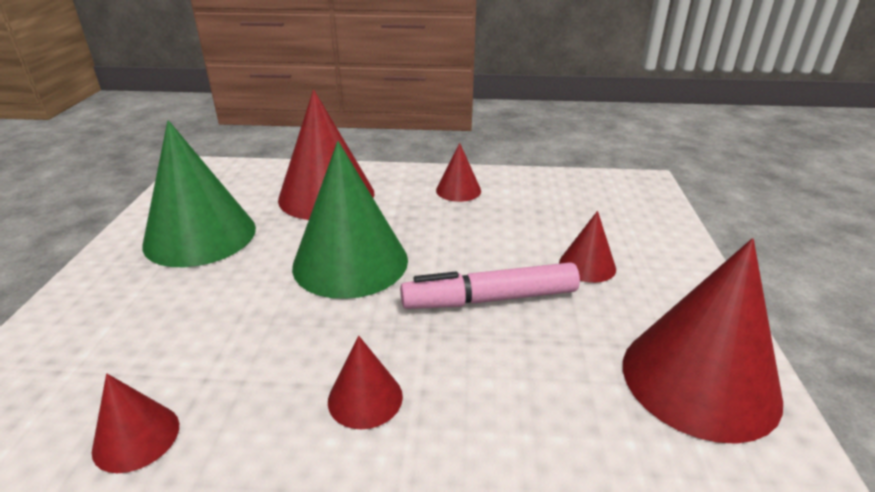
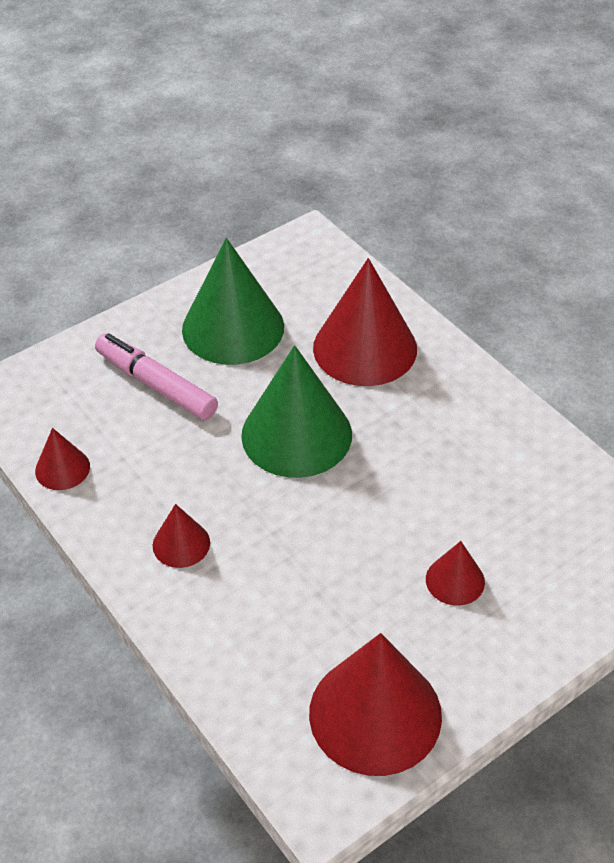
camera: 50 degrees right, 15 degrees up
(458, 190) = (478, 424): red cone -> none
(490, 299) = (341, 544): pink marker -> pink marker (156, 385)

